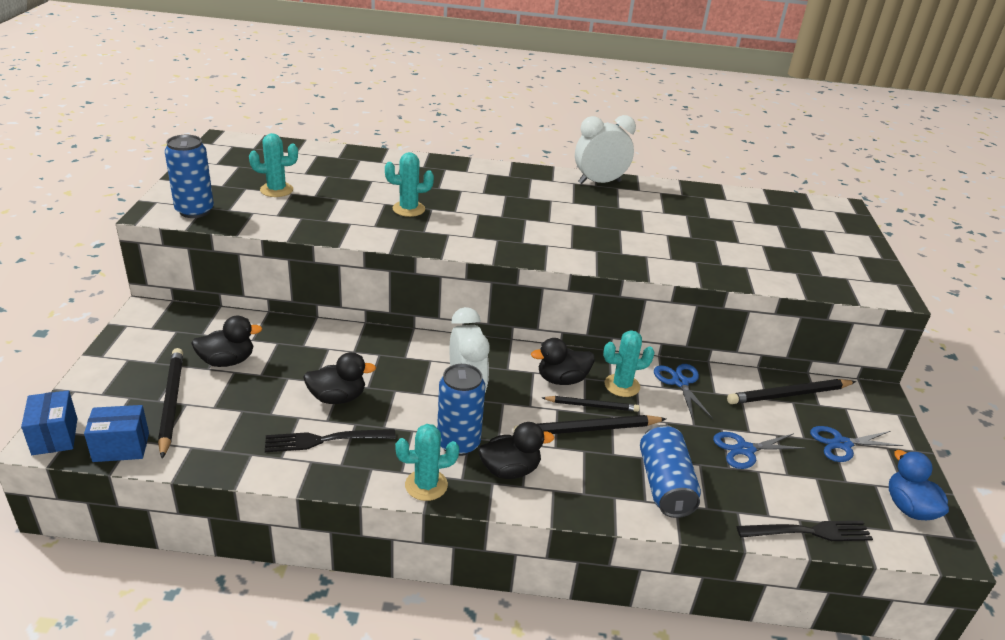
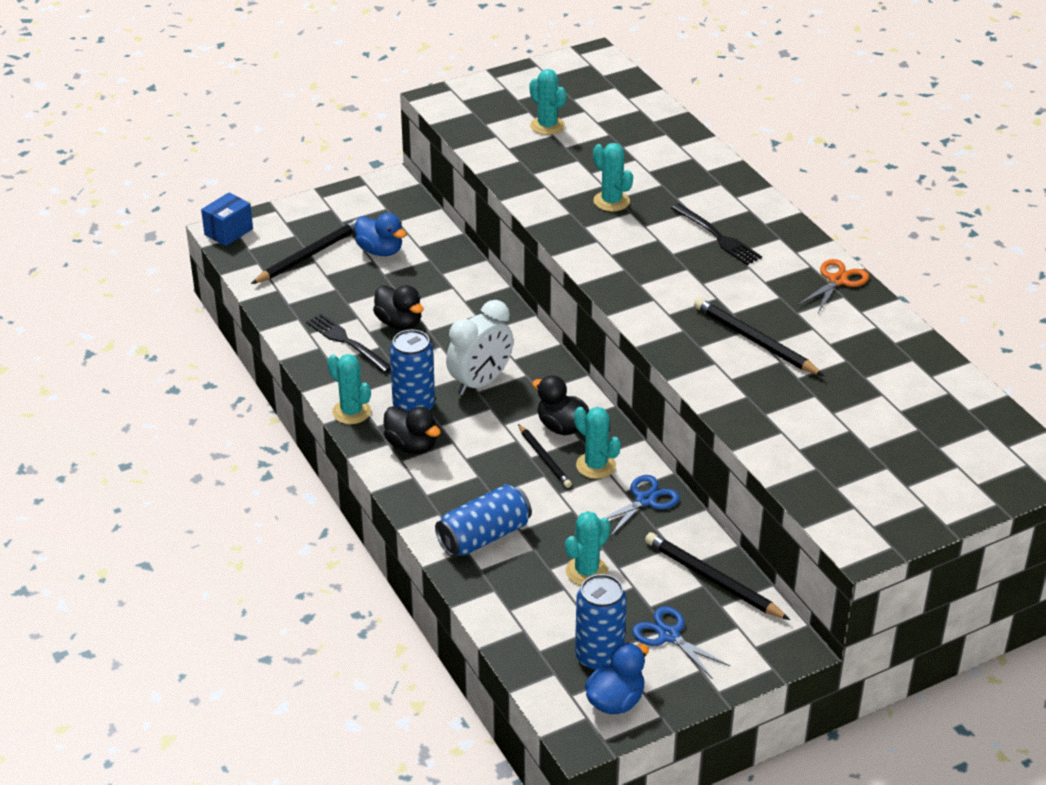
camera: 60 degrees right, 5 degrees up
(121, 447) = (247, 263): blue box -> none
(195, 211) = (461, 111): blue can -> blue can (599, 657)
(227, 361) = (380, 251): black duck -> blue duck
(587, 429) = (508, 467): black pencil -> black pencil (755, 341)
(599, 182) = (837, 281): white clock -> orange scissors
(745, 449) = (586, 571): blue scissors -> turquoise cactus
(810, 532) = (513, 640): black fork -> black fork (718, 237)

